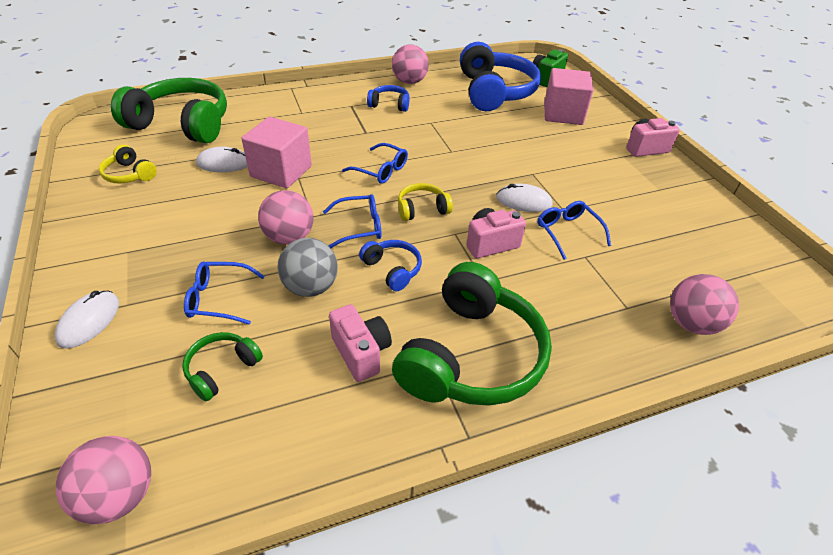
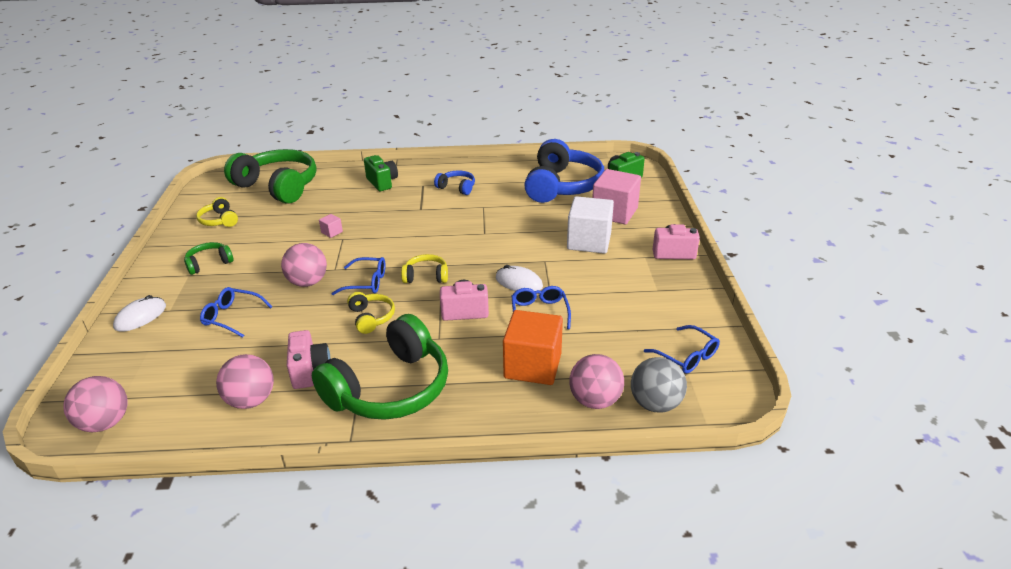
camera: 20 degrees right, 10 degrees down
(222, 369) = (208, 363): green headphones -> green headphones (209, 263)
(224, 163) = (292, 220): white mouse -> none
(281, 171) = (332, 232): pink cube -> pink cube, size x0.41
(304, 107) = (382, 182): none -> green camera
(311, 287) = (301, 320): grey ball -> grey ball (655, 404)
(381, 170) = (413, 241): blue glasses -> blue glasses (686, 356)
(392, 269) = (371, 318): blue headphones -> yellow headphones
(409, 82) = (488, 169): pink ball -> pink ball (251, 400)
(560, 147) = (589, 241): none -> white cube
(603, 295) = (532, 366): none -> orange cube

